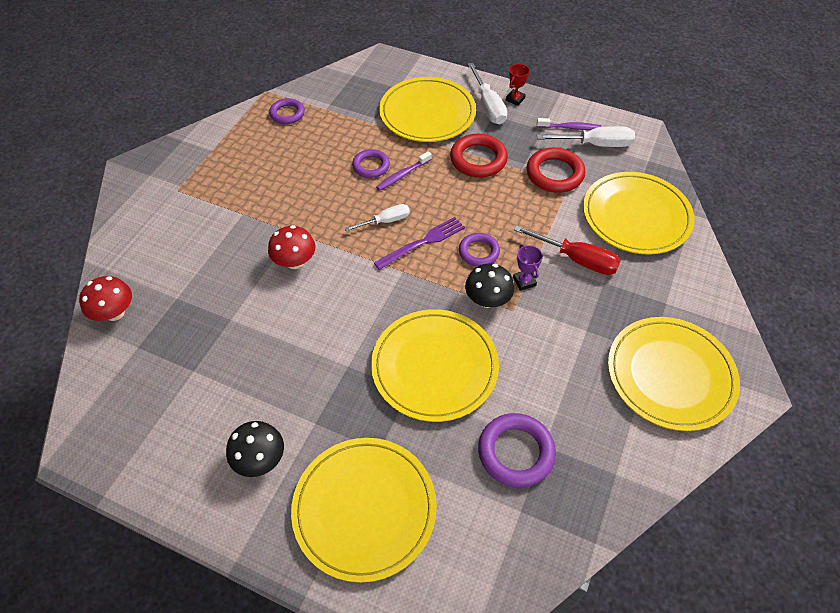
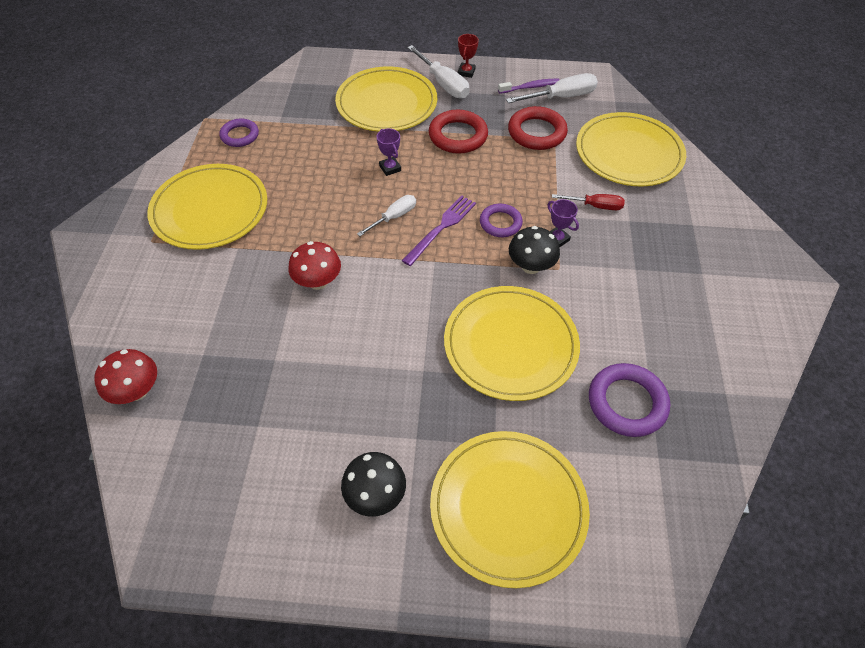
camera: 20 degrees left, 0 degrees up
(371, 166) = (353, 167): purple ring -> none
(402, 175) = (390, 168): purple toothbrush -> purple trophy
(577, 259) = (595, 206): red screwdriver -> red screwdriver, size x0.65
(670, 375) = (728, 288): yellow plate -> yellow plate (210, 210)

